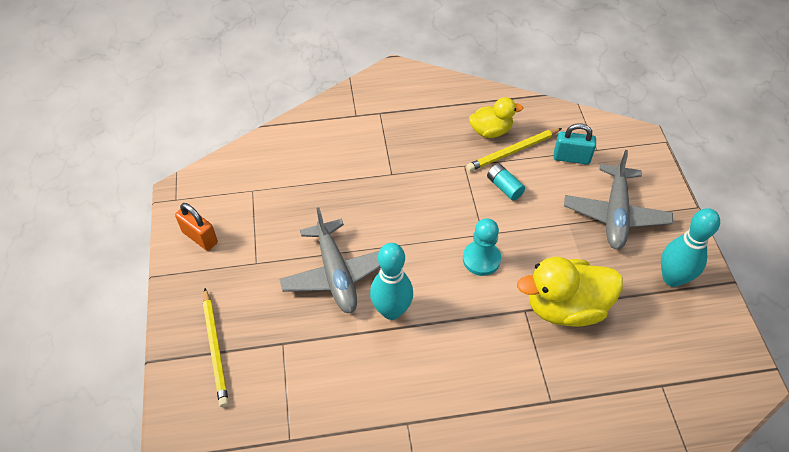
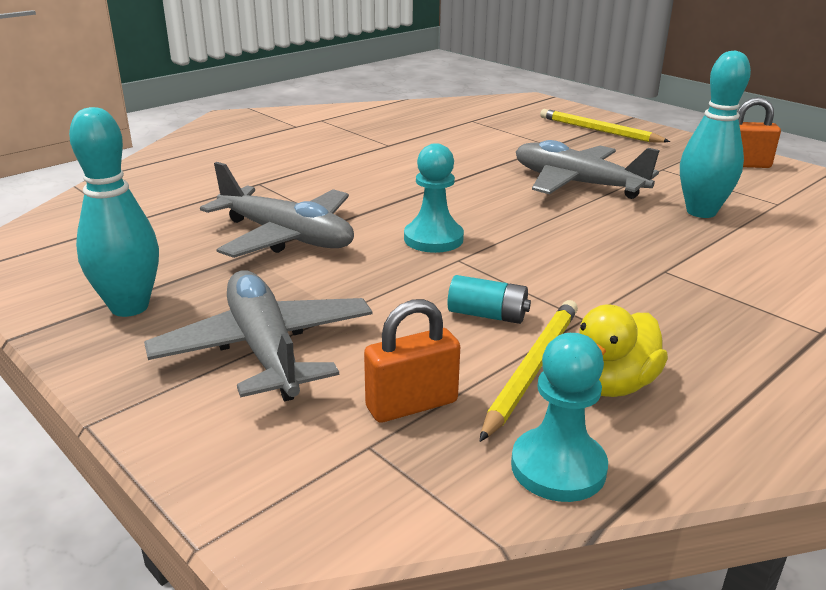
camera: 145 degrees right, 25 degrees down
(391, 310) = (484, 182): turquoise bowling pin -> turquoise bowling pin (701, 212)
(541, 114) = (558, 467): none -> turquoise pawn
(565, 307) = (286, 237): yellow duck -> grey plane
(571, 158) = (411, 405): turquoise padlock -> orange padlock

